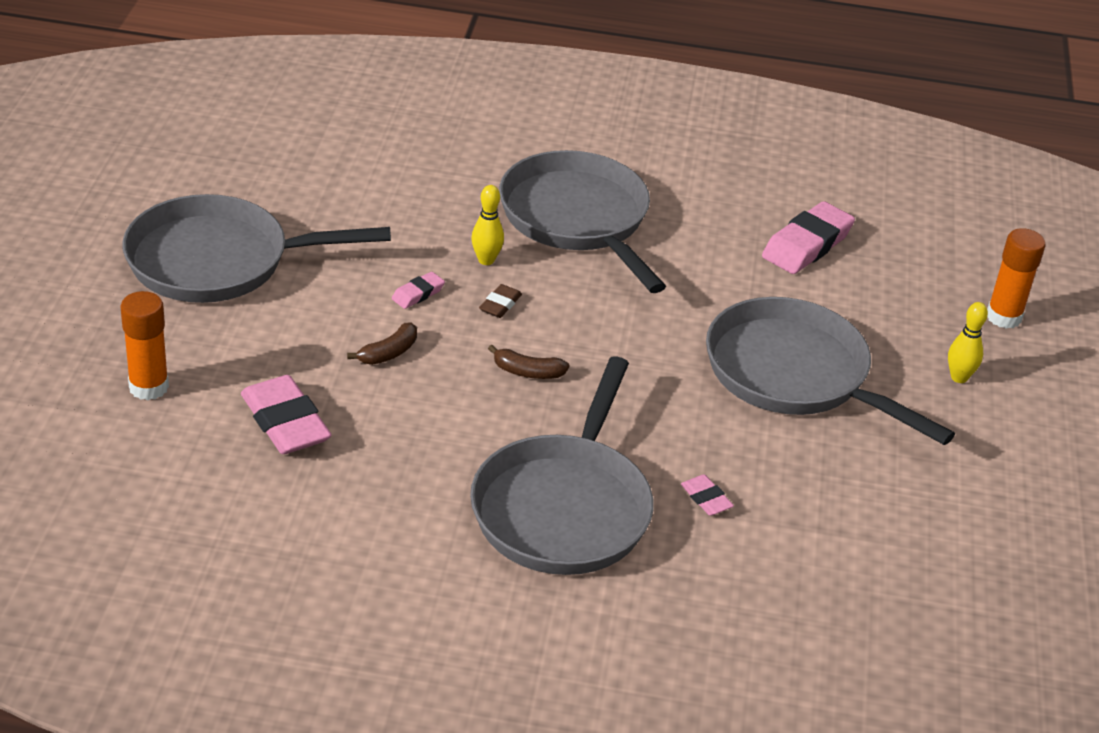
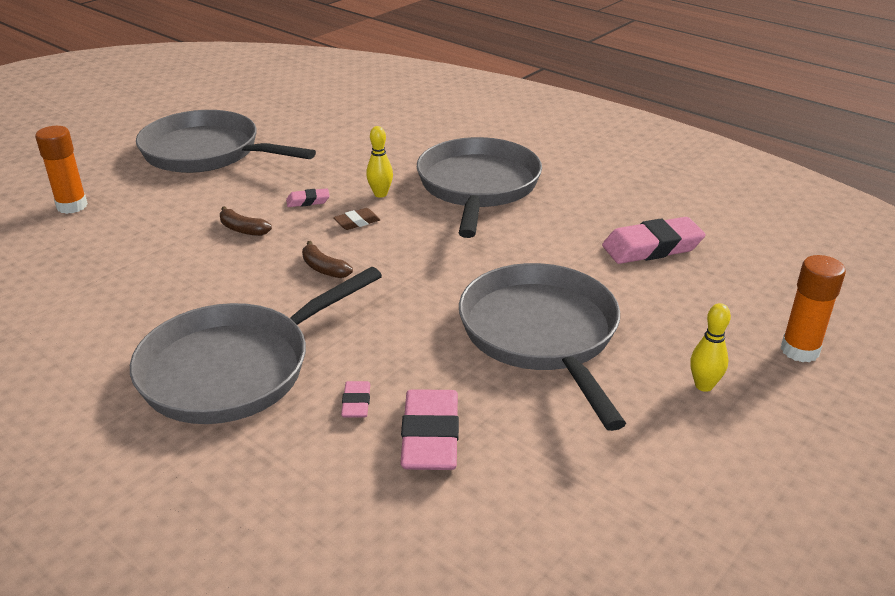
camera: 35 degrees right, 5 degrees down
(285, 422) = (121, 250): pink eraser -> pink eraser (430, 437)
(388, 353) = (242, 229): brown banana -> brown banana turned 45 degrees clockwise

